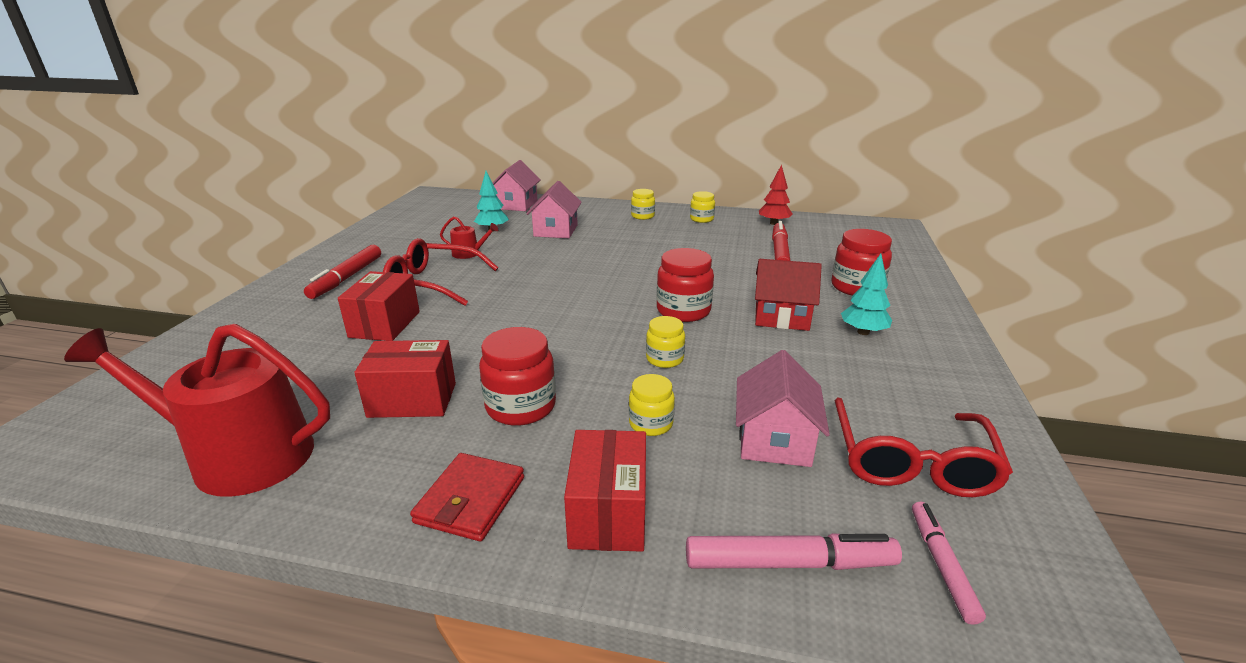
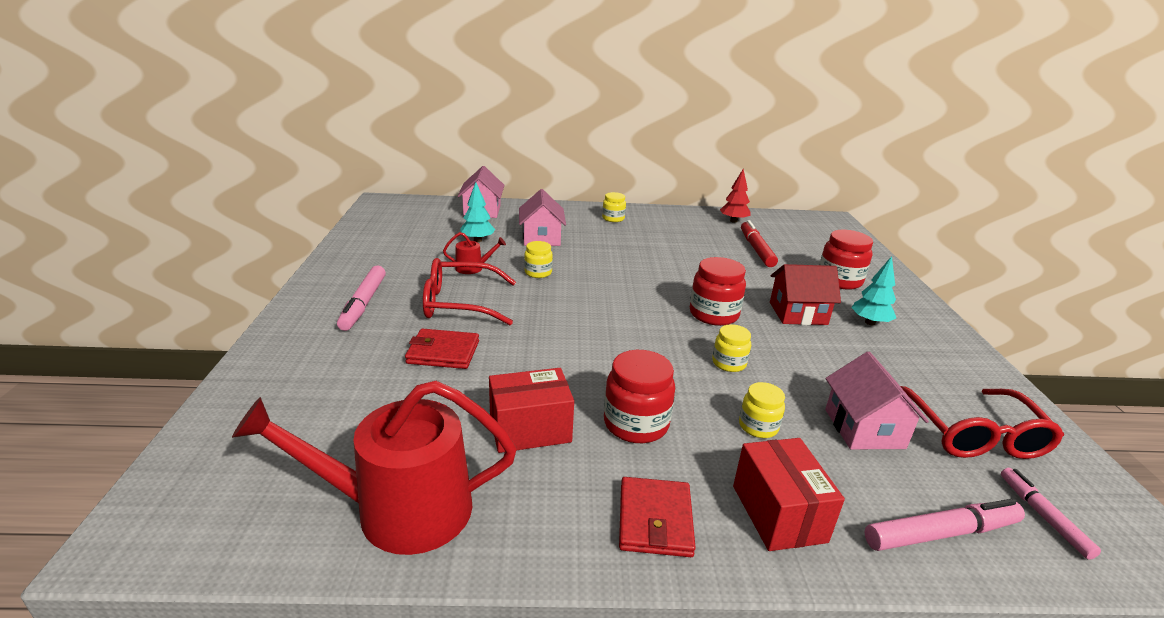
camera: 15 degrees left, 0 degrees up
(347, 278) = (363, 304): red marker -> pink marker
(385, 324) = (443, 352): red box -> red wallet
(701, 219) = (668, 219): yellow jar -> yellow jar (538, 272)

